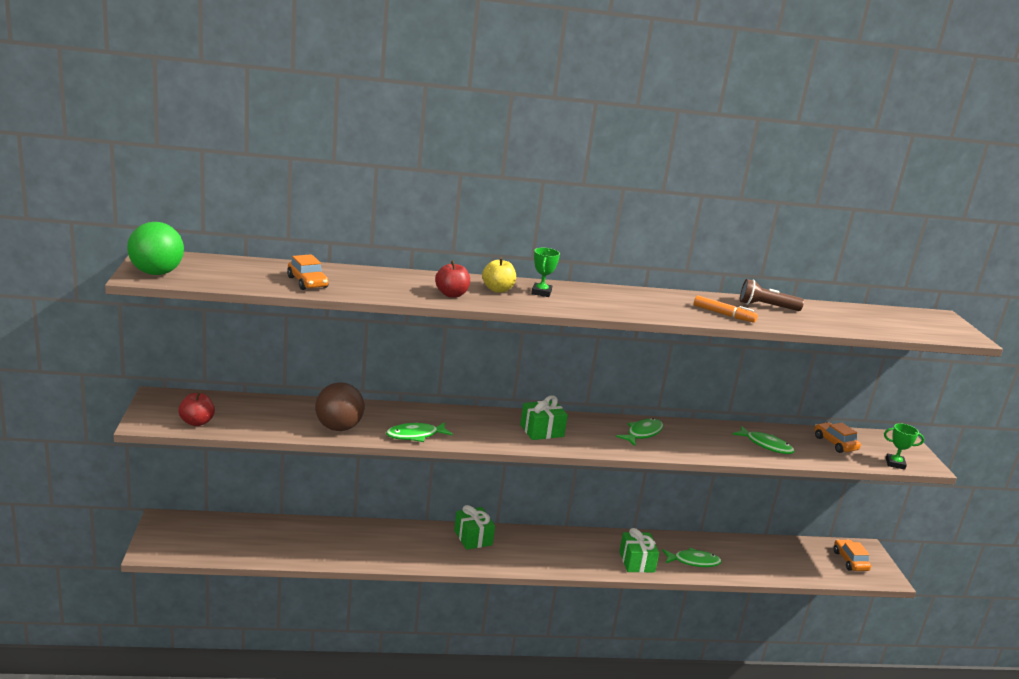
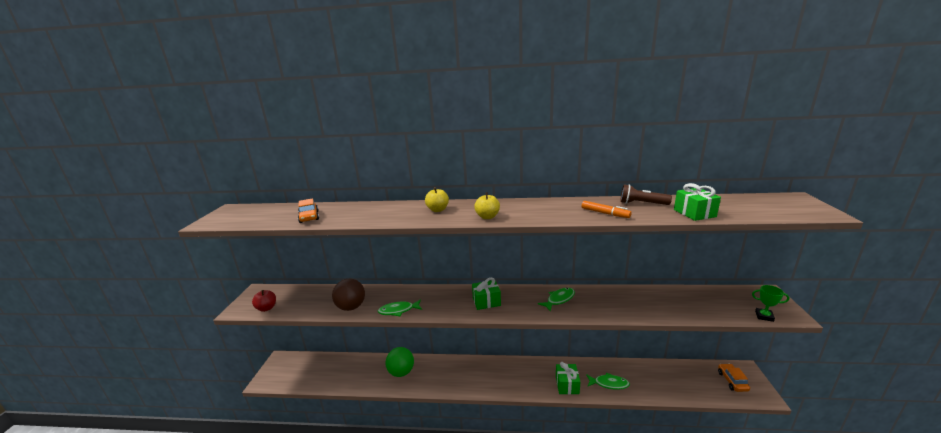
camera: 15 degrees right, 0 degrees up
(156, 273) = (218, 220): green ball -> green ball (401, 372)
(451, 294) = (402, 217): red apple -> none
(473, 537) = (458, 367): green gift -> green gift (694, 213)
(541, 292) = (468, 209): green trophy -> none
(573, 305) = (487, 217): none -> yellow apple
(766, 445) = (653, 304): green fish -> none
(835, 443) = (710, 300): orange car -> none

